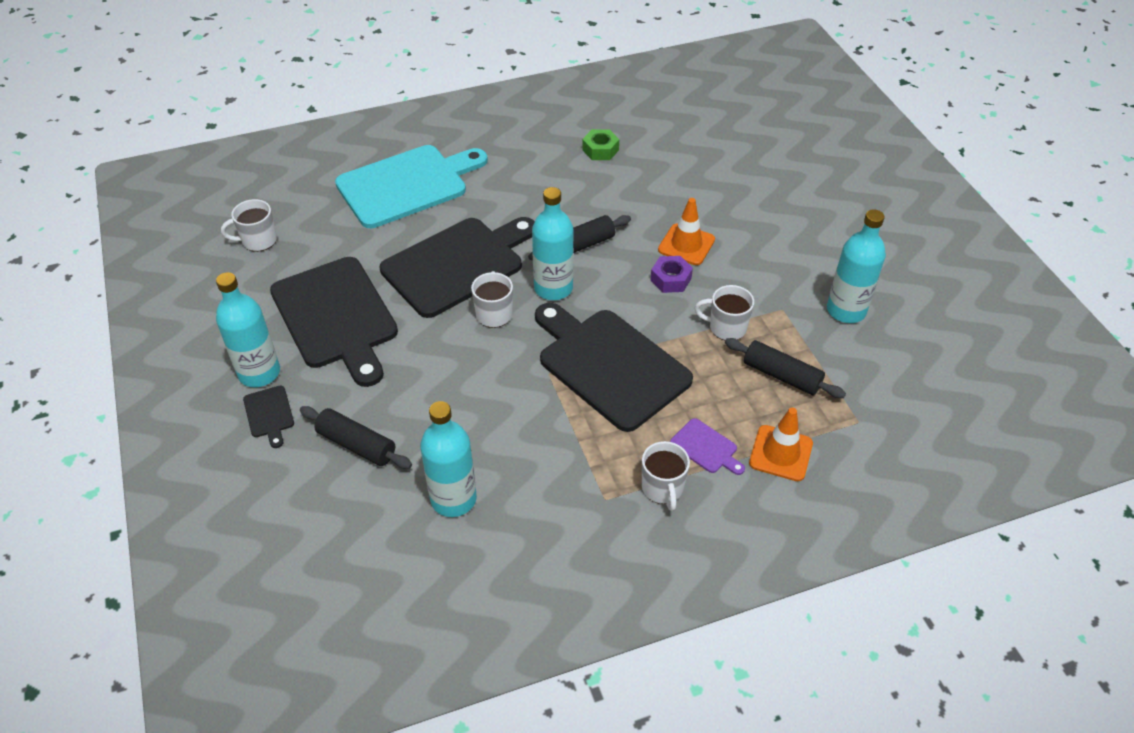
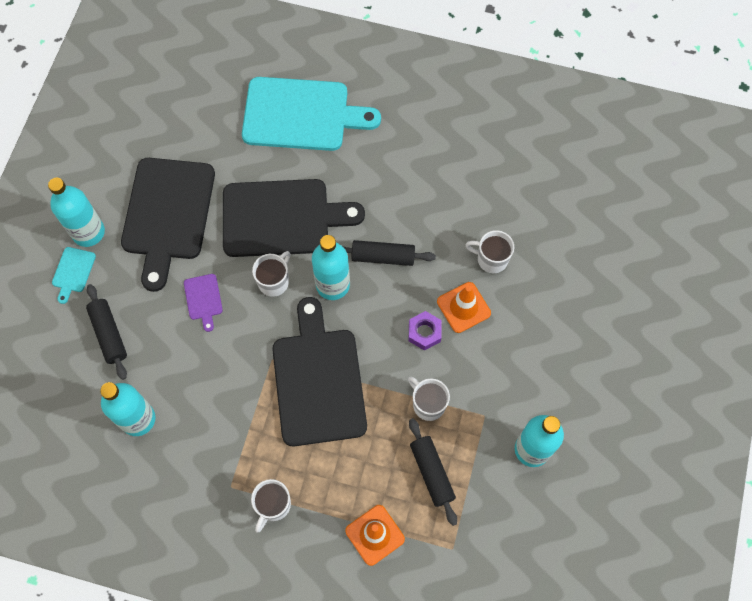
camera: 35 degrees right, 20 degrees up
(258, 240) = (162, 107): white mug -> white mug (491, 259)
(269, 414) = (73, 272): black cutting board -> turquoise cutting board
(600, 150) = (475, 167): green nut -> none
(706, 448) = (328, 494): purple cutting board -> purple cutting board (203, 299)

